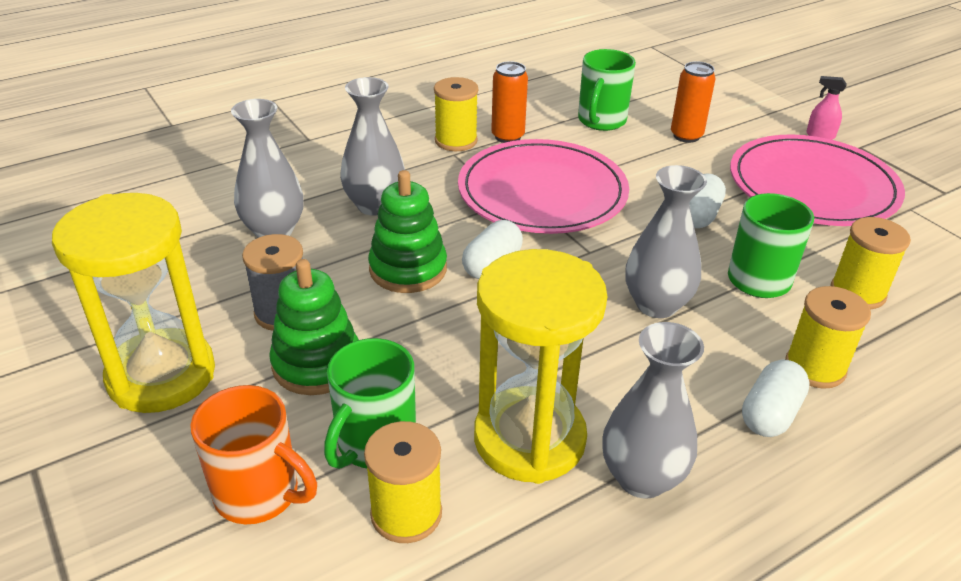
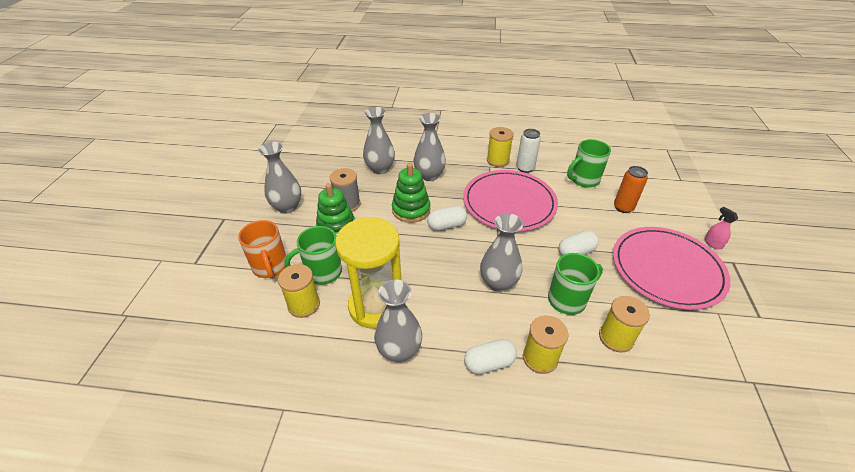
camera: 40 degrees right, 5 degrees up
(161, 375) = (287, 207): yellow hourglass -> grey vase
(507, 136) = (525, 168): orange can -> white can

